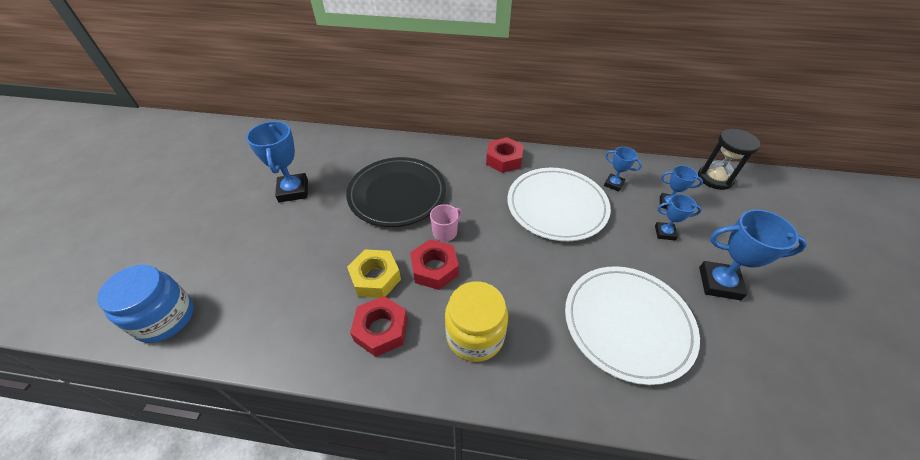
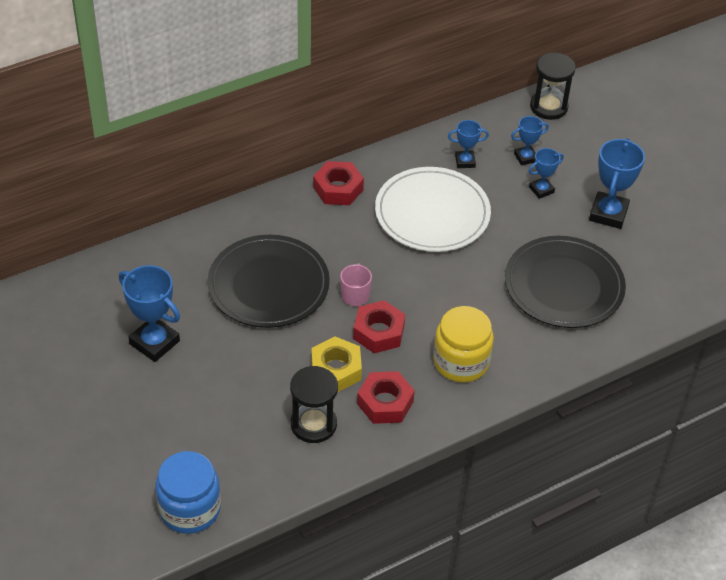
camera: 40 degrees left, 0 degrees up
(314, 311) = (313, 424): none -> black hourglass
(627, 324) = (563, 286): white plate -> black plate
(719, 283) = (608, 214): blue trophy -> blue trophy turned 45 degrees counterclockwise

